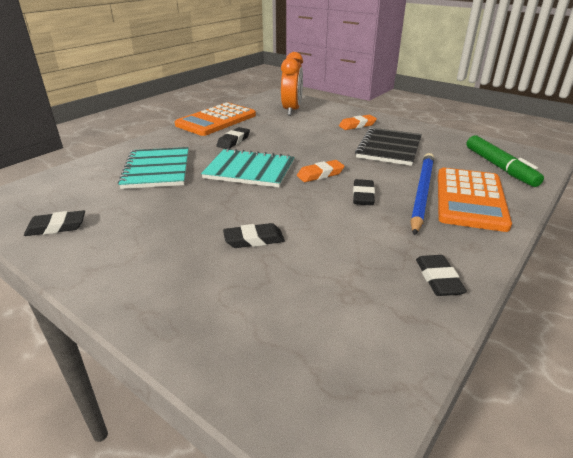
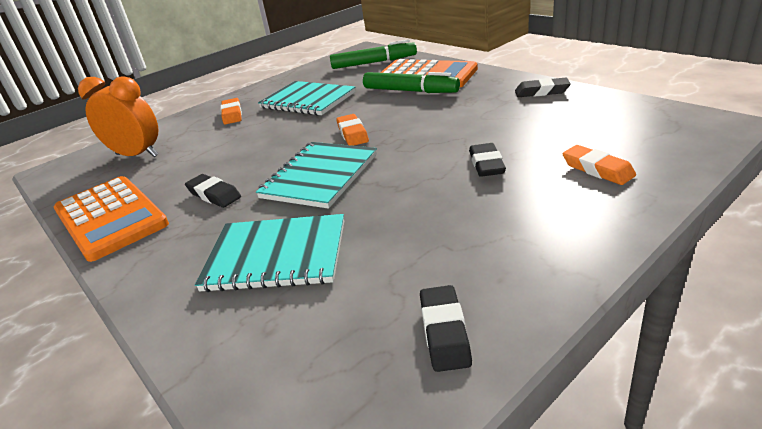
camera: 75 degrees left, 0 degrees up
(230, 305) = (597, 169): none -> orange eraser
(363, 196) = (408, 114): black eraser -> none
(389, 148) = (308, 100): black notebook -> turquoise notebook
(421, 193) = (410, 91): blue pencil -> green marker

